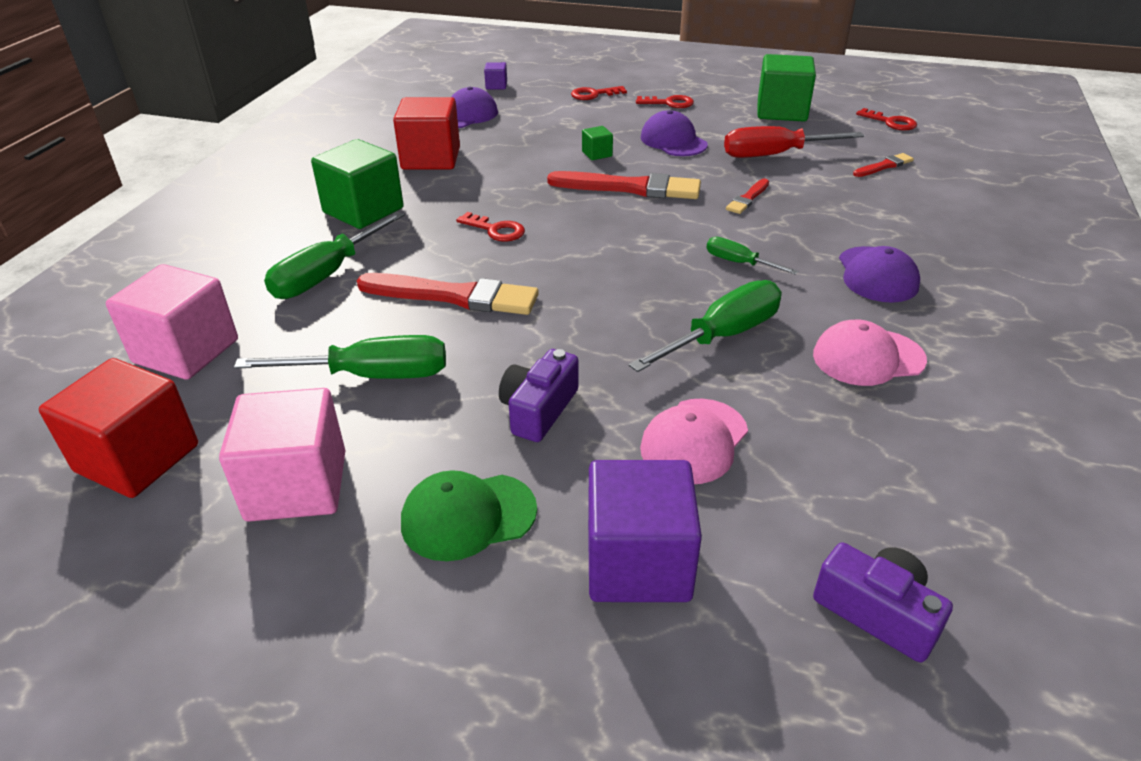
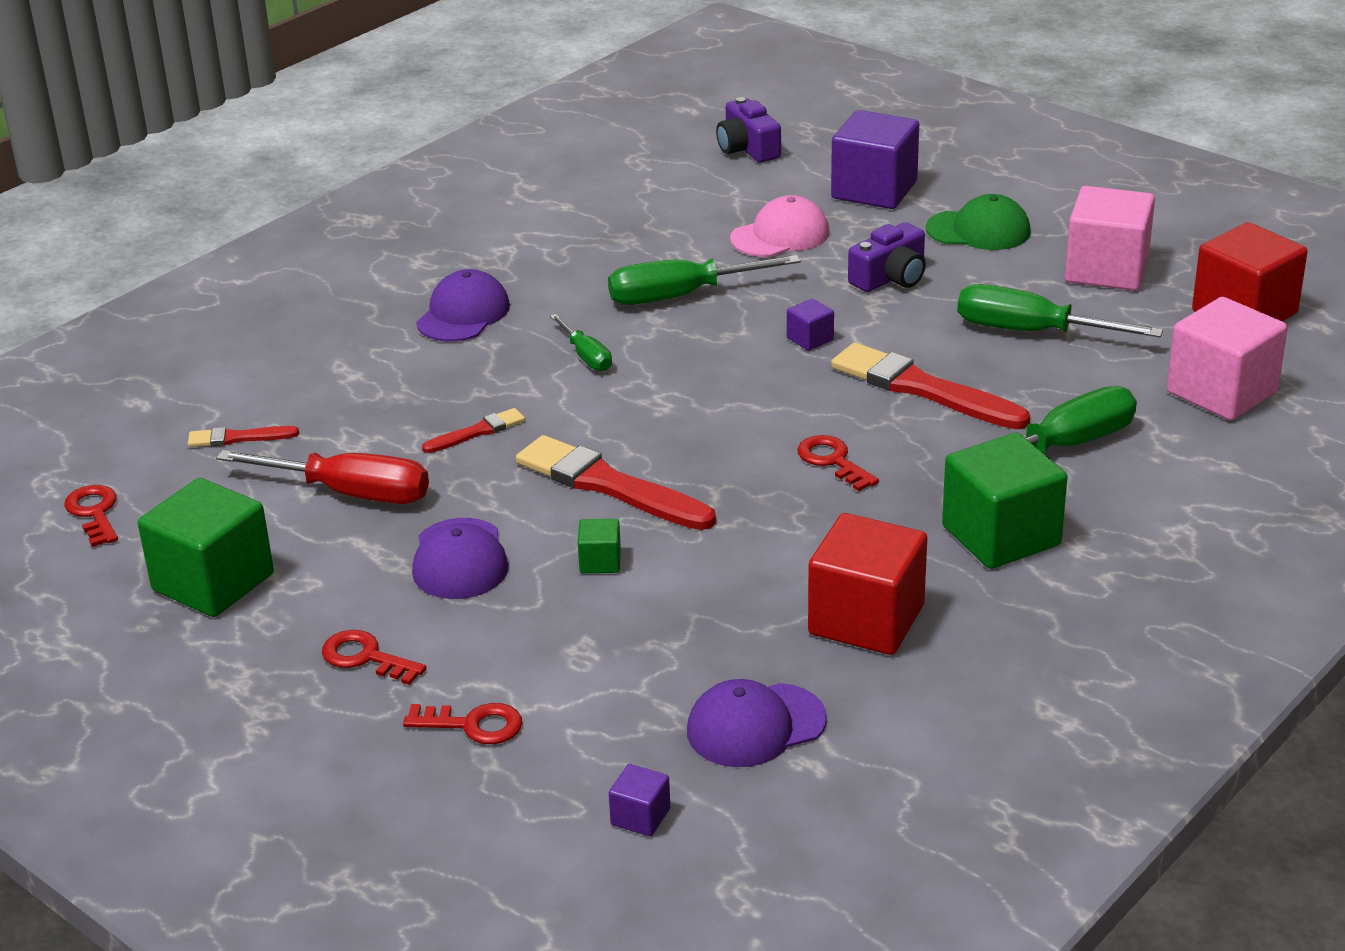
camera: 155 degrees left, 5 degrees down
(574, 319) = (810, 339): none -> purple cube
(868, 357) = (575, 255): pink cap -> none

